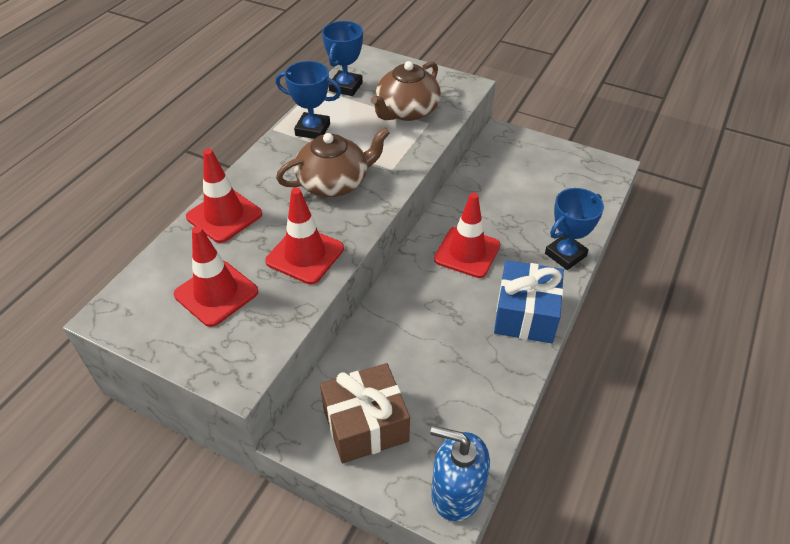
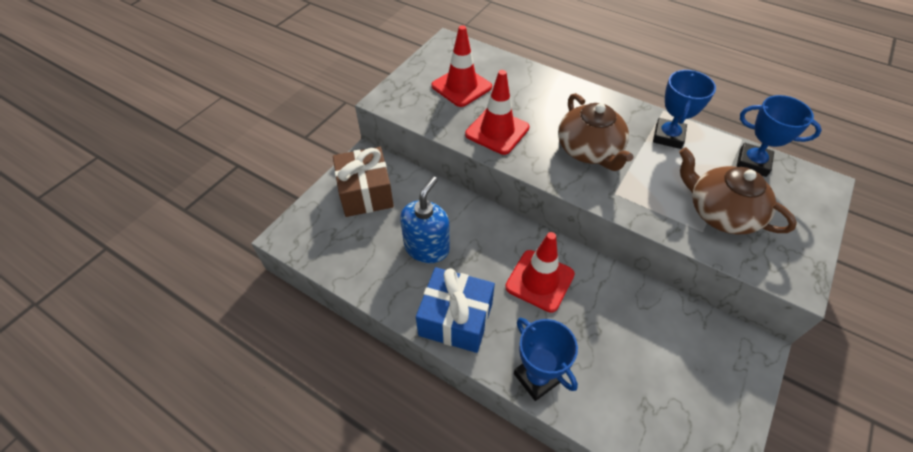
camera: 95 degrees right, 5 degrees up
(224, 215) = (543, 86): red traffic cone -> none
(456, 492) = (298, 241): blue soap dispenser -> blue soap dispenser (427, 247)

